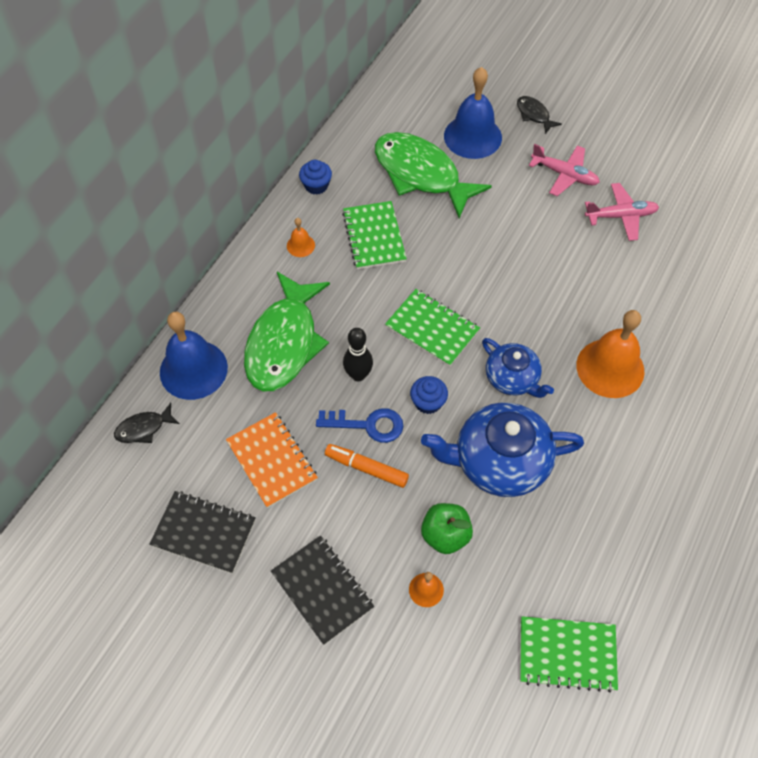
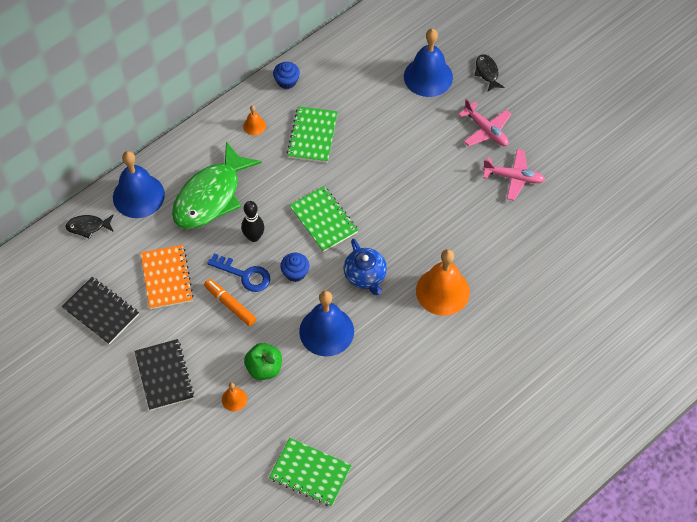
camera: 20 degrees right, 0 degrees up
(421, 174) = (372, 96): green fish -> none
(499, 461) = (326, 331): blue teapot -> blue bell

